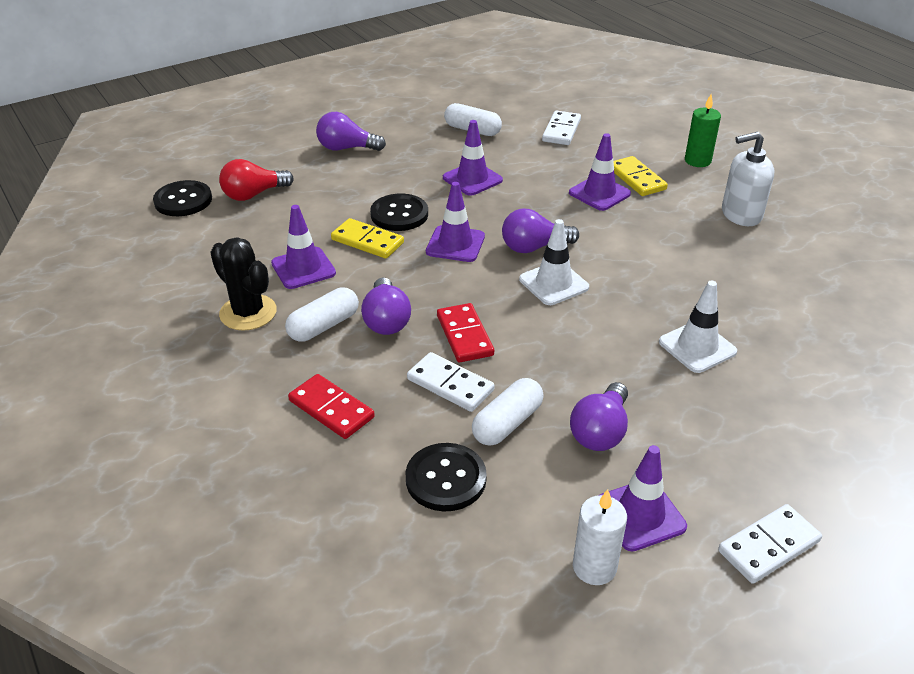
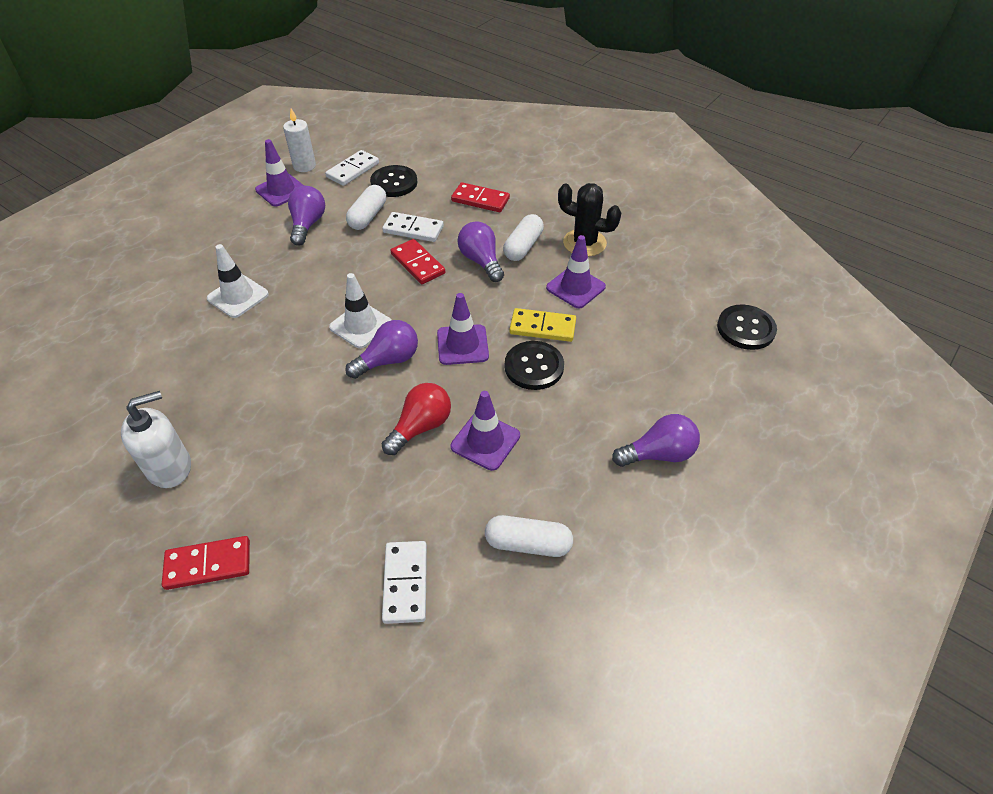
camera: 160 degrees right, 10 degrees up
(253, 194) = (690, 354): red light bulb -> red light bulb (420, 427)
(599, 193) = (334, 458): purple traffic cone -> none
(637, 179) = (291, 499): yellow domino -> none
(697, 161) = (208, 565): green candle -> red domino
(769, 546) = (210, 192): white domino -> white domino (353, 170)

